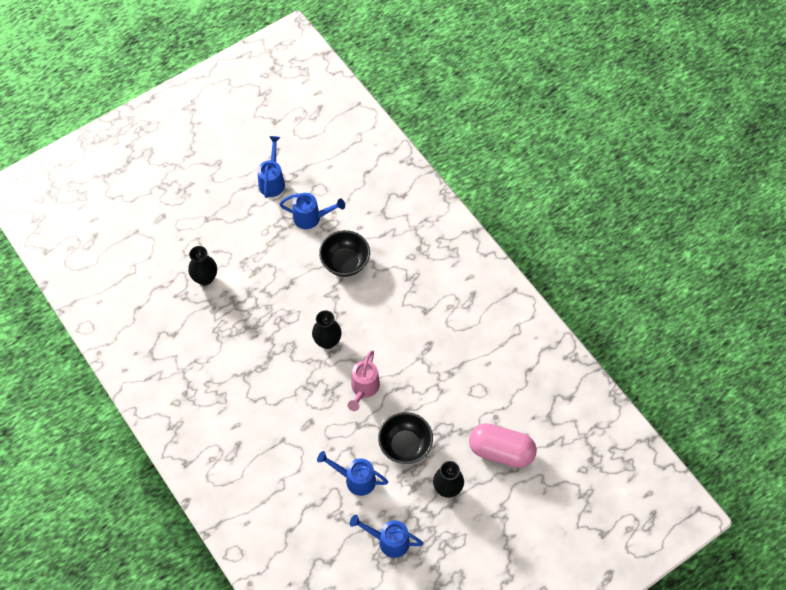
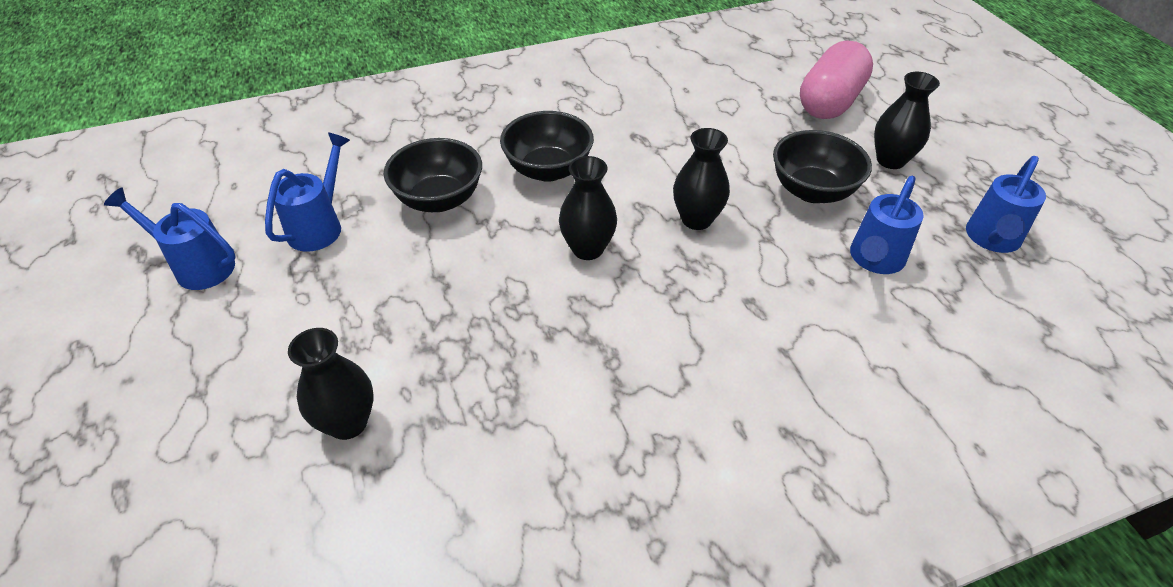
camera: 75 degrees left, 15 degrees down
(364, 388) = (696, 219): pink watering can -> black vase
(384, 307) = (548, 170): none -> black bowl

